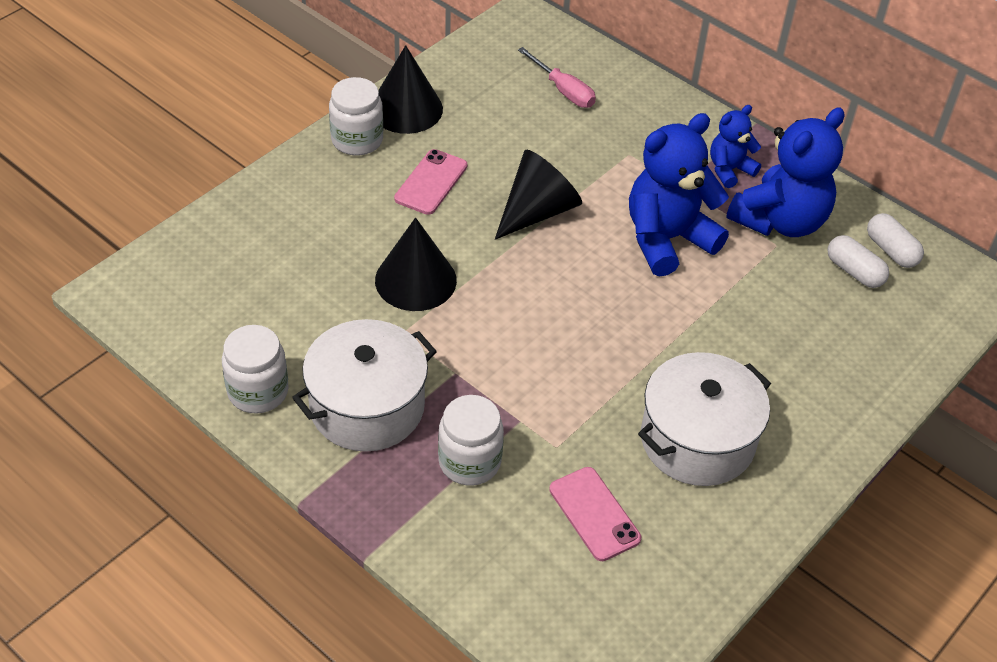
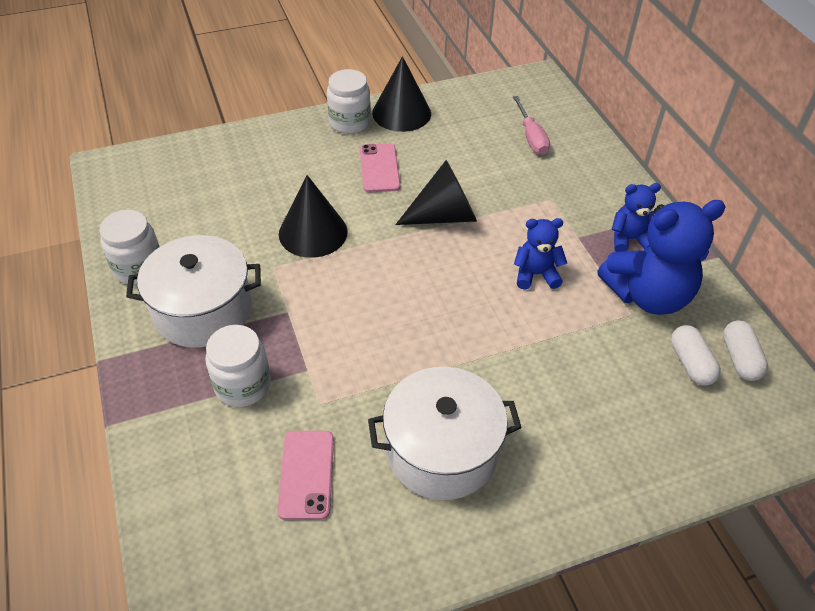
camera: 30 degrees right, 0 degrees up
(431, 182) = (379, 168): pink phone -> pink phone turned 60 degrees counterclockwise
(667, 239) = (536, 274): blue teddy bear -> blue teddy bear, size x0.54

